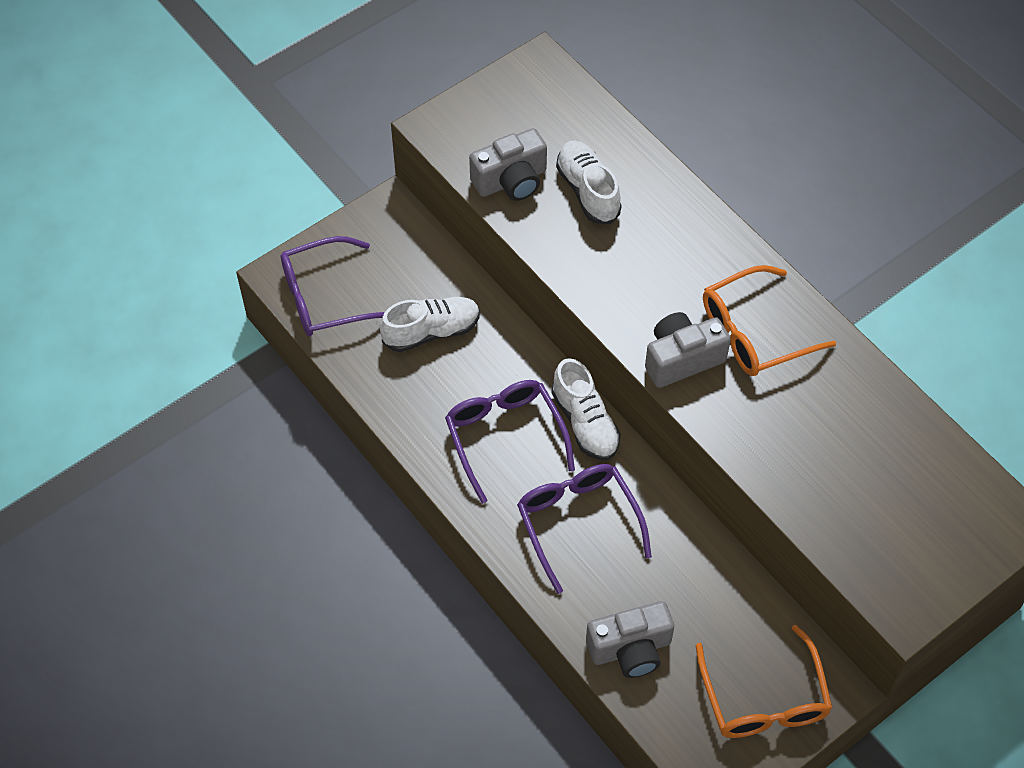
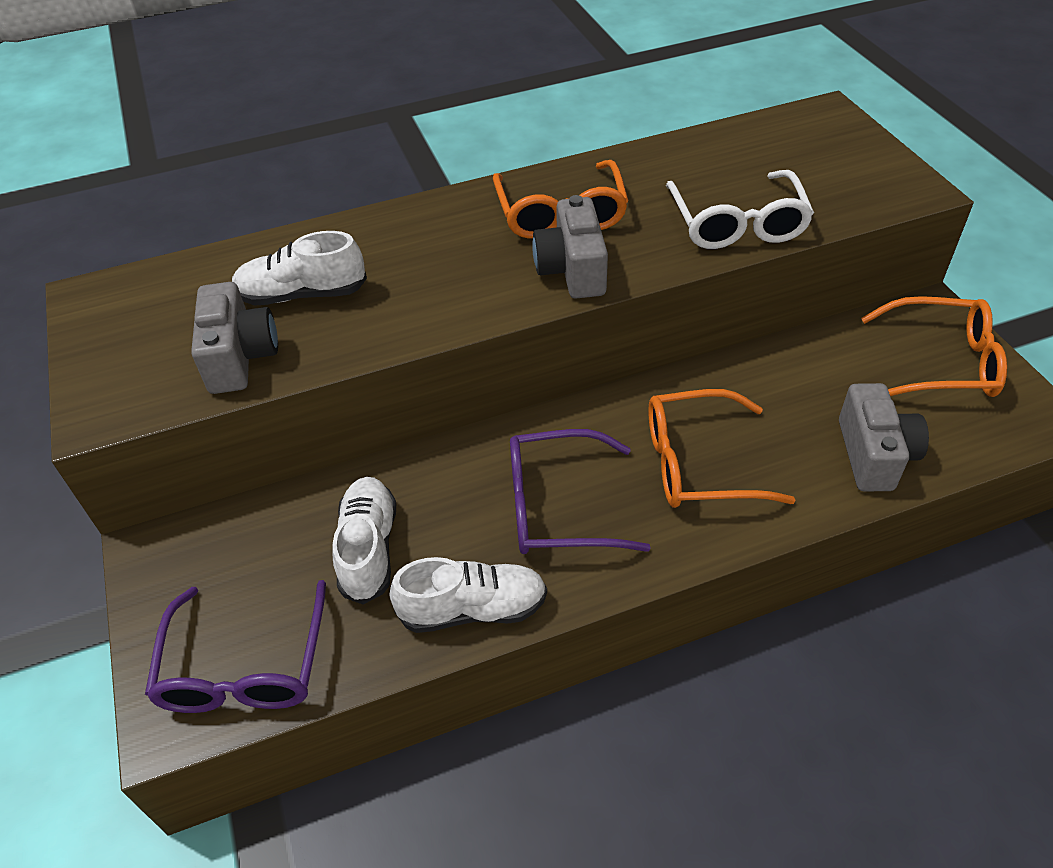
camera: 70 degrees left, 10 degrees down
(578, 522) = (698, 463): purple glasses -> orange glasses
(585, 422) = (566, 426): white shoe -> white shoe (473, 609)
(791, 468) = (737, 224): none -> white glasses

